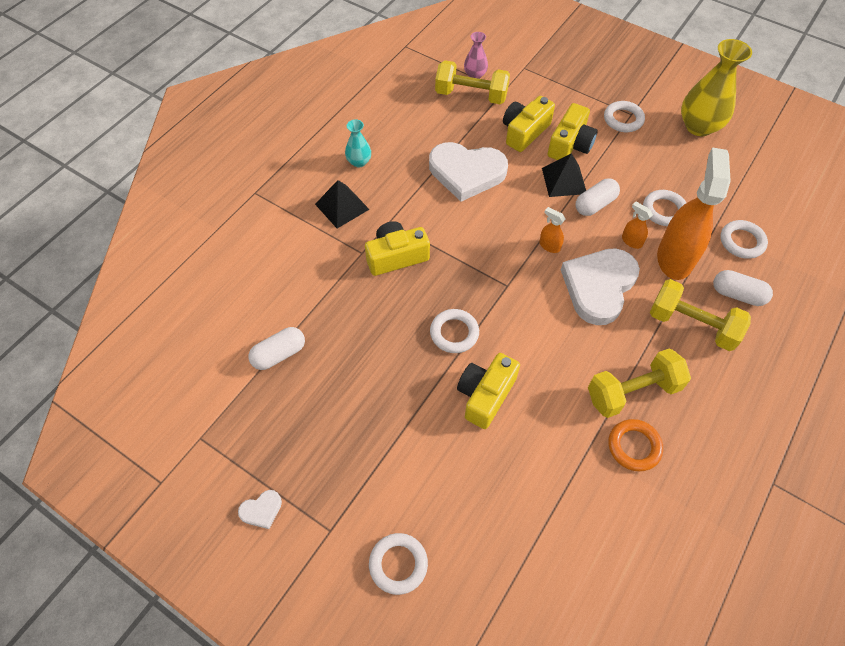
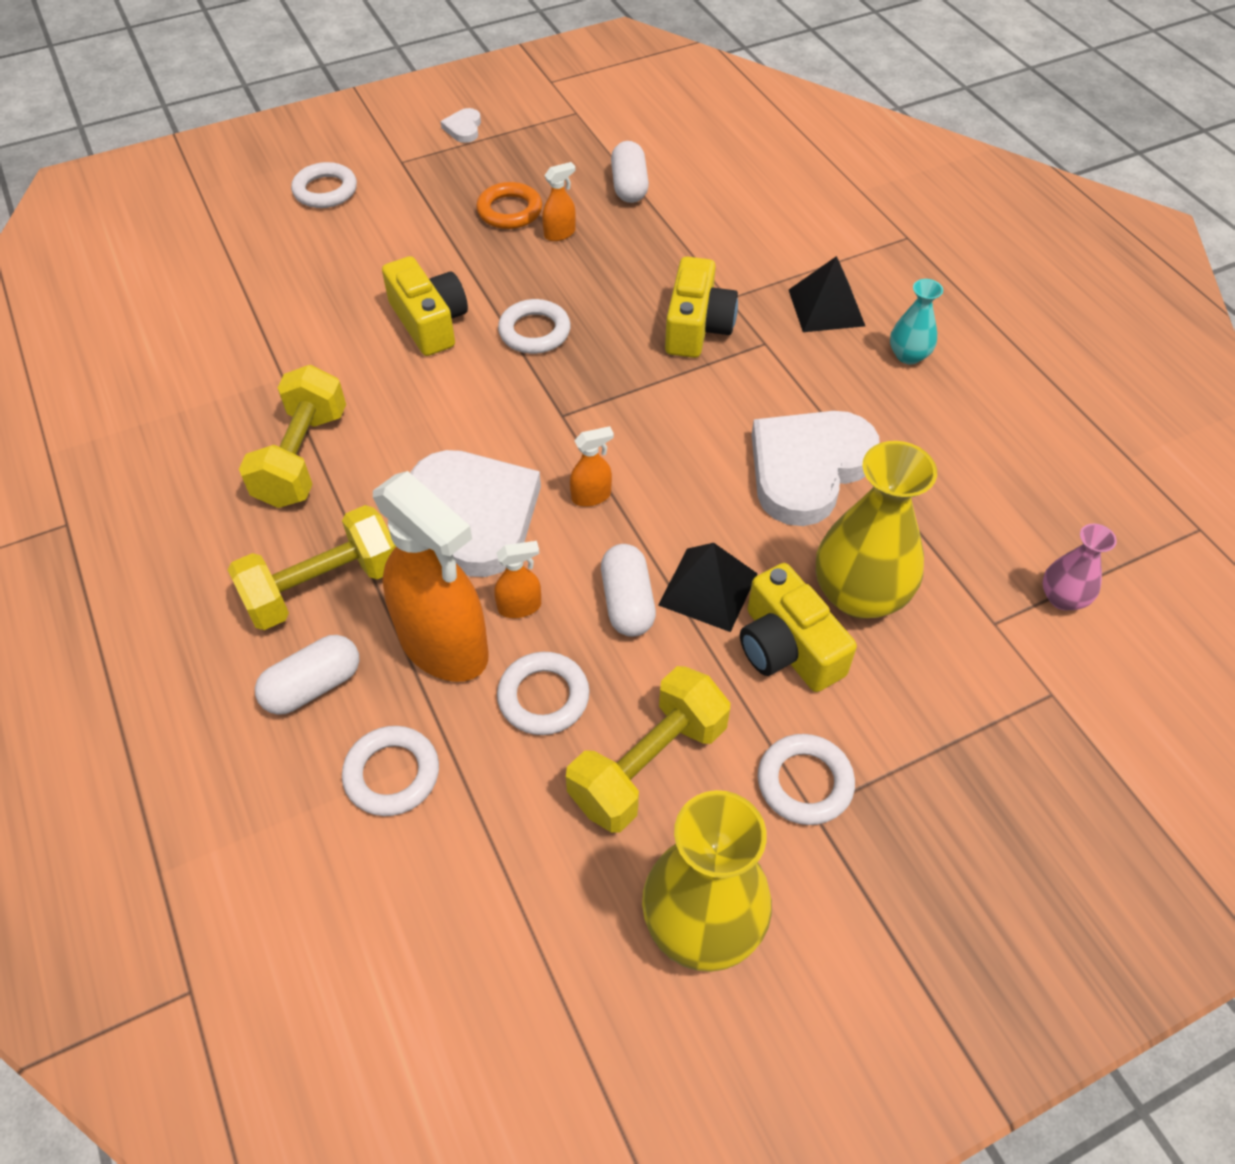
camera: 120 degrees right, 5 degrees down
(354, 369) = (560, 233): none -> orange spray bottle
(471, 95) = (1002, 563): yellow dumbbell -> yellow dumbbell (648, 765)
(524, 132) = (859, 594): yellow camera -> yellow vase
(634, 446) = (242, 418): orange ring -> orange ring (509, 211)

